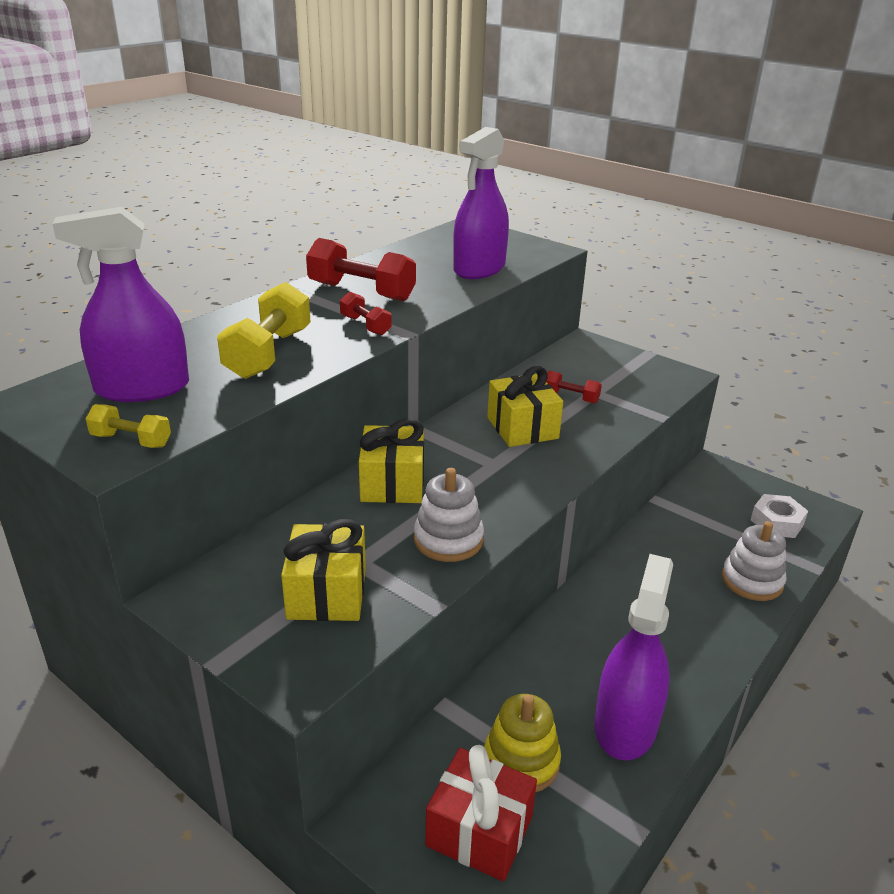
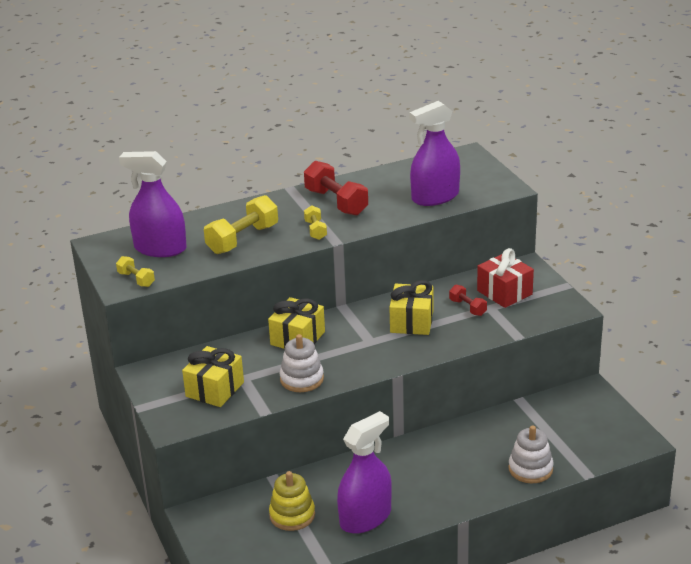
camera: 30 degrees right, 0 degrees up
(365, 325) = (315, 230): red dumbbell -> yellow dumbbell
(479, 831) = (245, 536): red gift -> red gift (504, 292)
(777, 522) = (594, 439): white nut -> none

